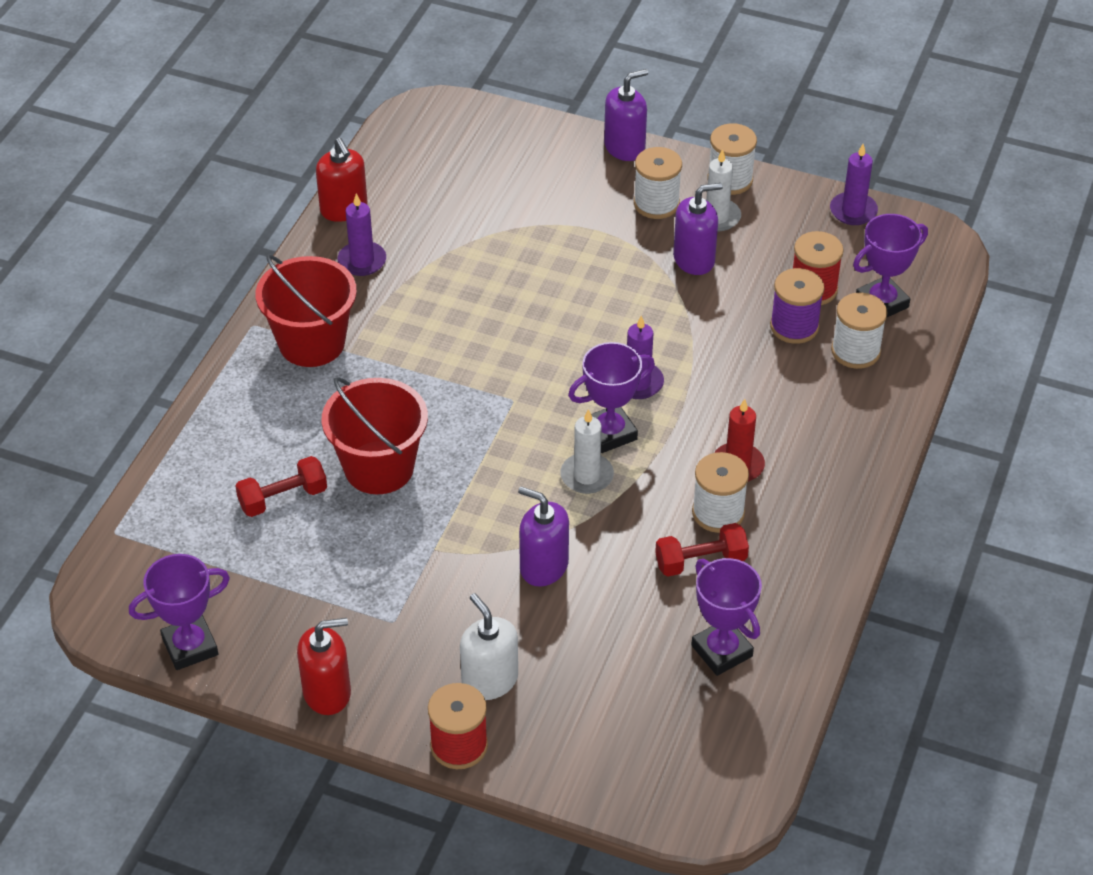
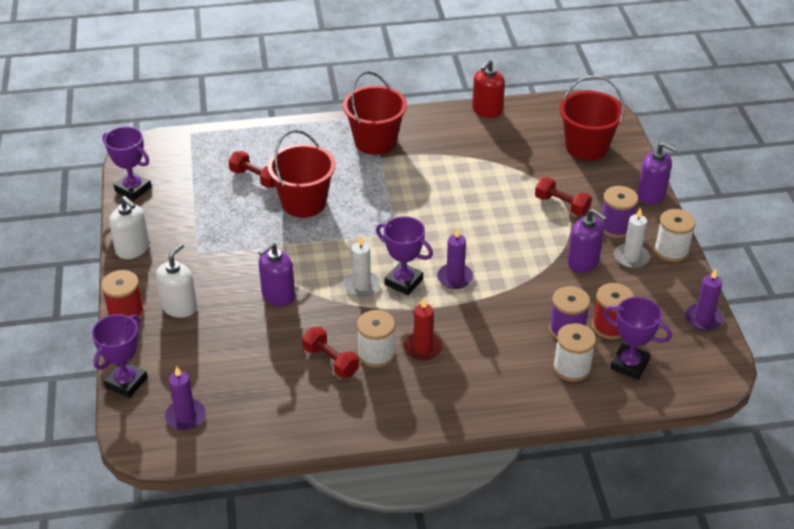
camera: 60 degrees right, 5 degrees down
(327, 692) = (133, 249): red soap dispenser -> white soap dispenser
(362, 261) = (453, 133): purple candle -> purple candle (185, 416)
(494, 157) = (586, 147): none -> red bucket
(543, 566) = (278, 295): purple soap dispenser -> purple soap dispenser turned 135 degrees counterclockwise
(582, 229) = (562, 205): none -> red dumbbell
(656, 204) = (616, 227): white spool -> purple spool
(722, 651) = (265, 397): purple trophy -> purple trophy (126, 382)

